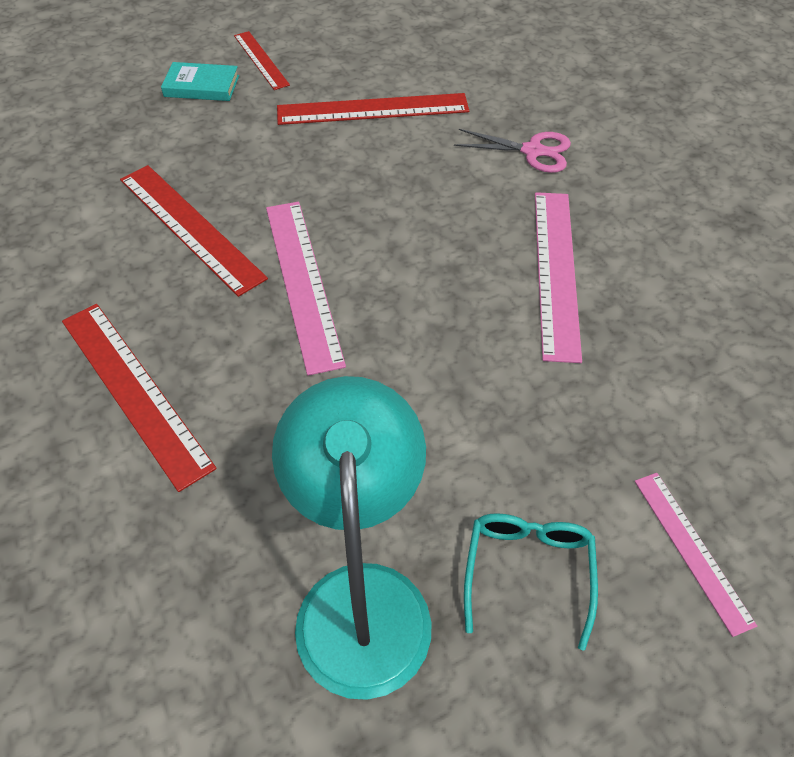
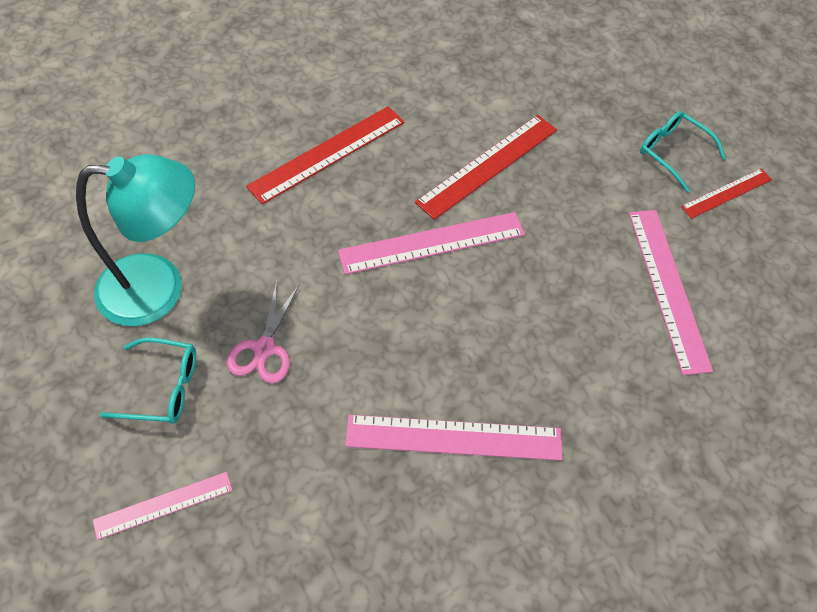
camera: 85 degrees right, 5 degrees up
(201, 86) = (673, 153): turquoise book -> turquoise glasses
(372, 109) = (668, 288): red ruler -> pink ruler
(532, 151) = (627, 433): pink scissors -> pink scissors (264, 348)

